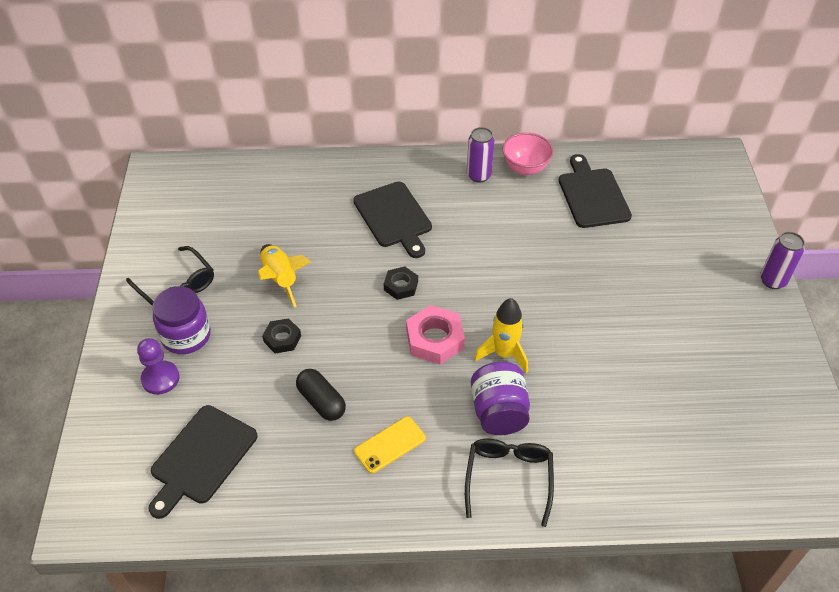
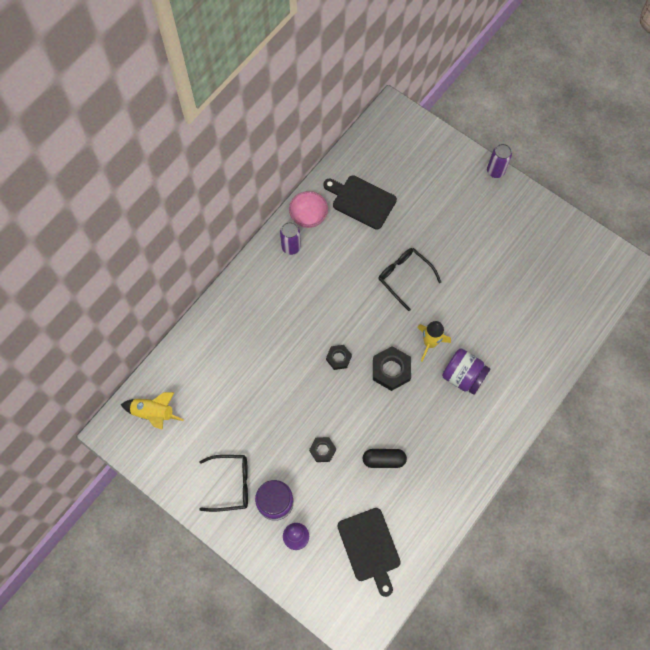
camera: 50 degrees left, 20 degrees up
(280, 279) = (276, 420): yellow rocket -> yellow rocket (154, 413)
(390, 445) = (439, 445): yellow phone -> none
(394, 217) = (282, 321): black cutting board -> none
(435, 339) = (391, 370): pink nut -> black nut
(508, 479) = (504, 404): black glasses -> black glasses (405, 277)

